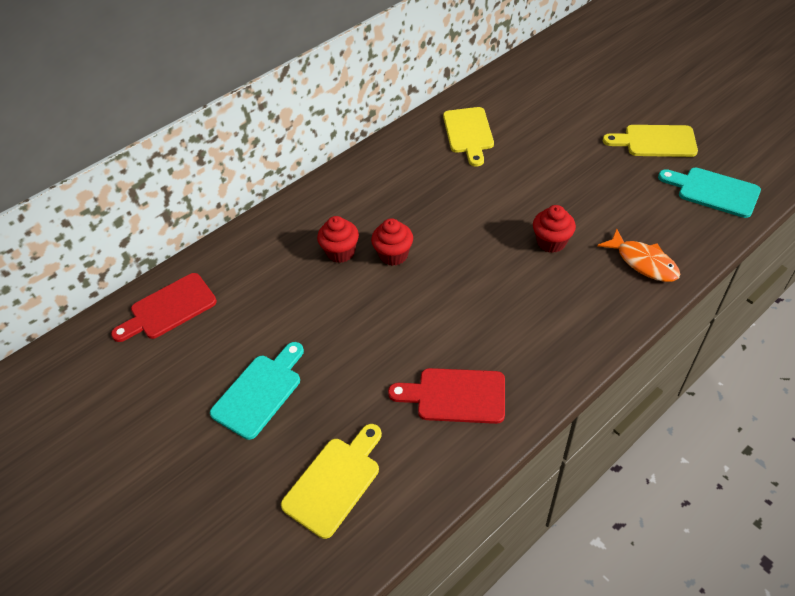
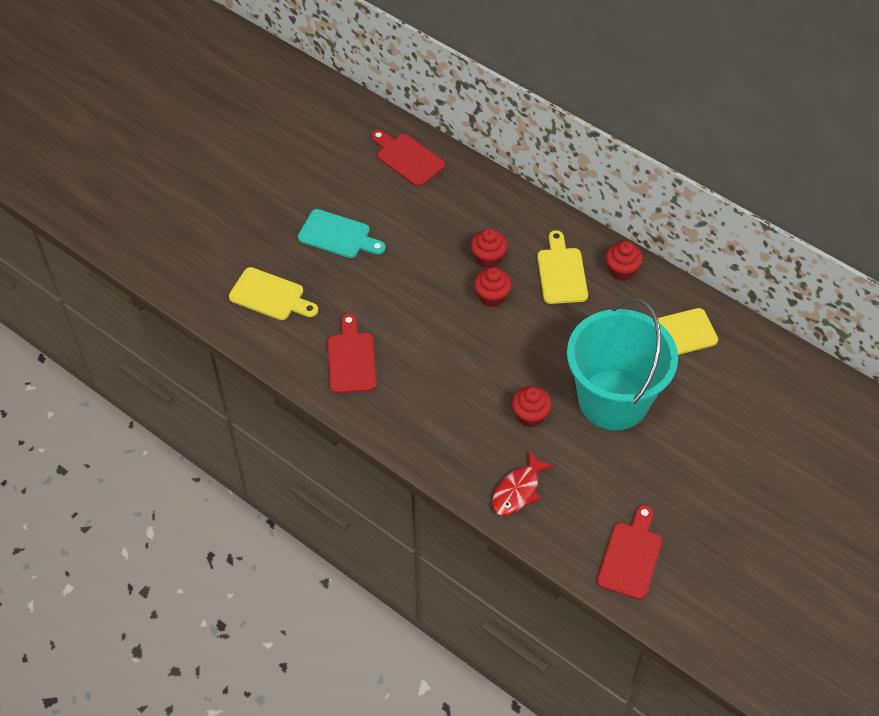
camera: 75 degrees right, 5 degrees up
(386, 157) = (621, 271): none -> red cupcake
(537, 181) = (613, 400): none -> turquoise bucket
(643, 262) = (518, 490): orange fish -> red fish
(655, 141) = (701, 506): yellow cutting board -> yellow cutting board (561, 272)
(713, 191) = (631, 556): turquoise cutting board -> red cutting board

